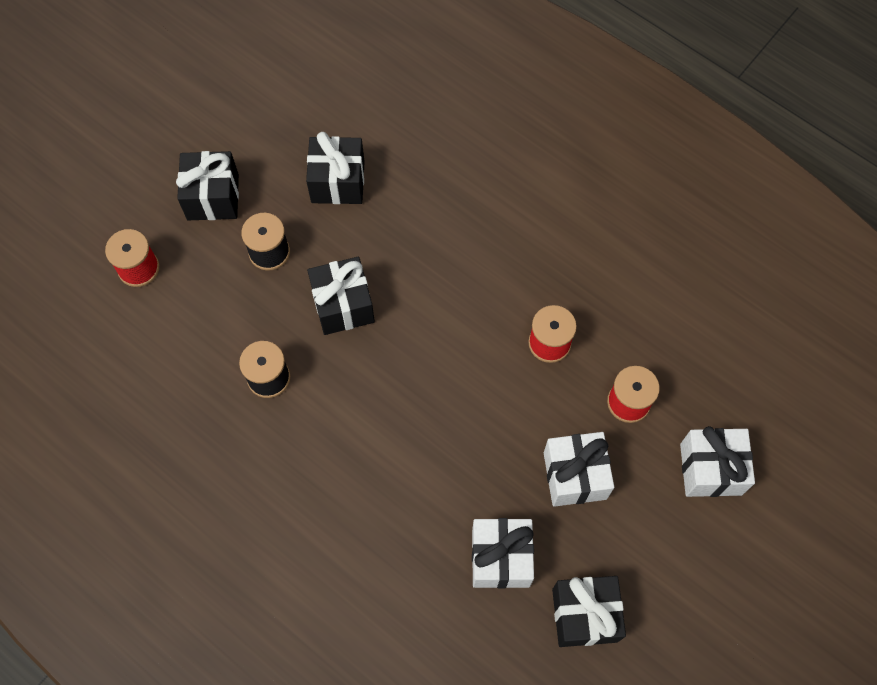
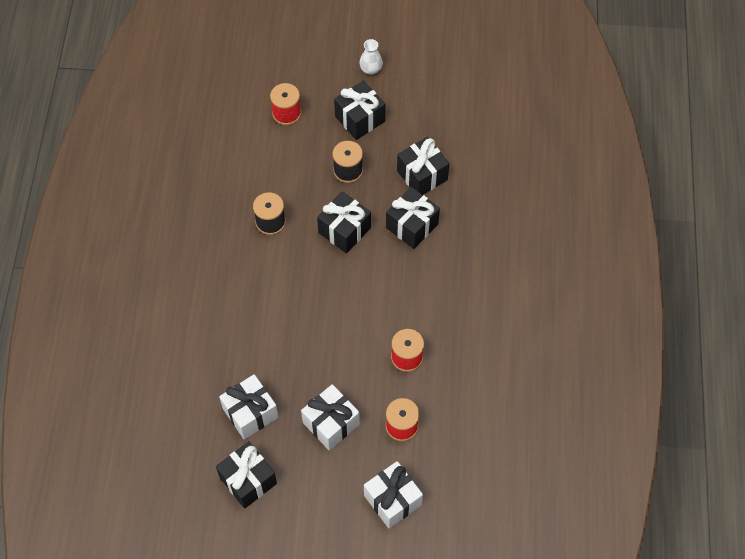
camera: 55 degrees right, 5 degrees down
(158, 144) = (371, 69): none -> white vase
(392, 233) = (412, 226): none -> black gift

